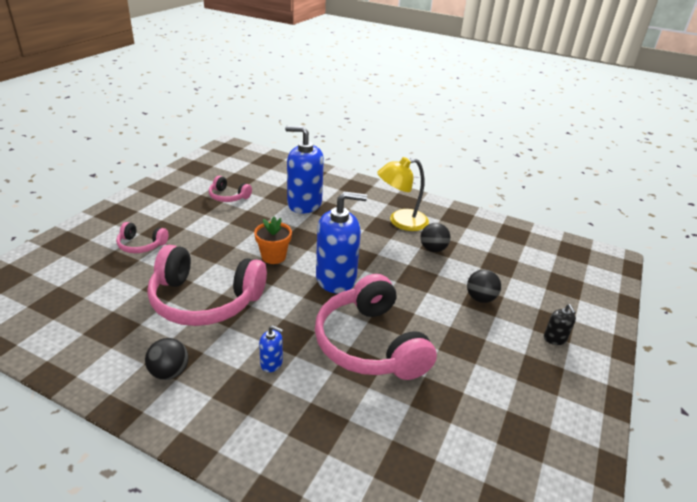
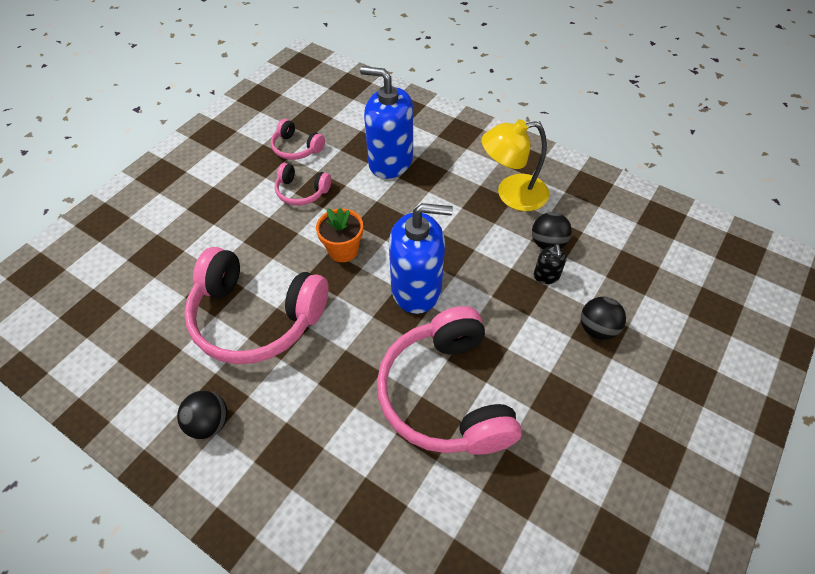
camera: 10 degrees right, 20 degrees up
(141, 245) = (187, 227): pink headphones -> pink headphones (301, 191)
(271, 363) = (325, 417): blue soap dispenser -> none
(555, 339) = (684, 399): black soap dispenser -> black soap dispenser (546, 276)

